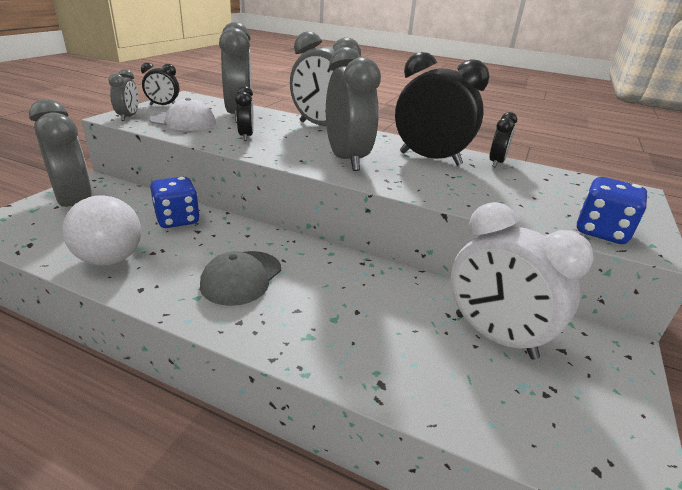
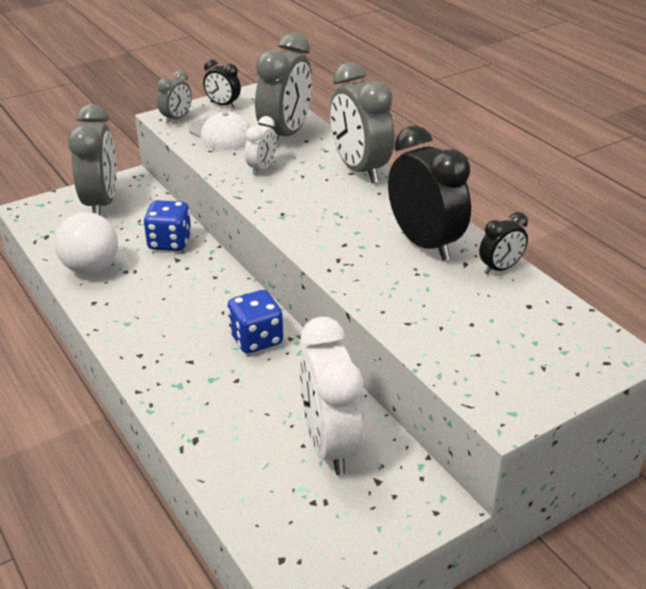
camera: 35 degrees right, 5 degrees up
(241, 277) = (173, 317): grey cap -> none
(246, 136) = (262, 168): black clock -> white clock
(346, 159) = (329, 223): grey clock -> none
(601, 232) = (479, 382): blue dice -> blue dice (256, 339)

